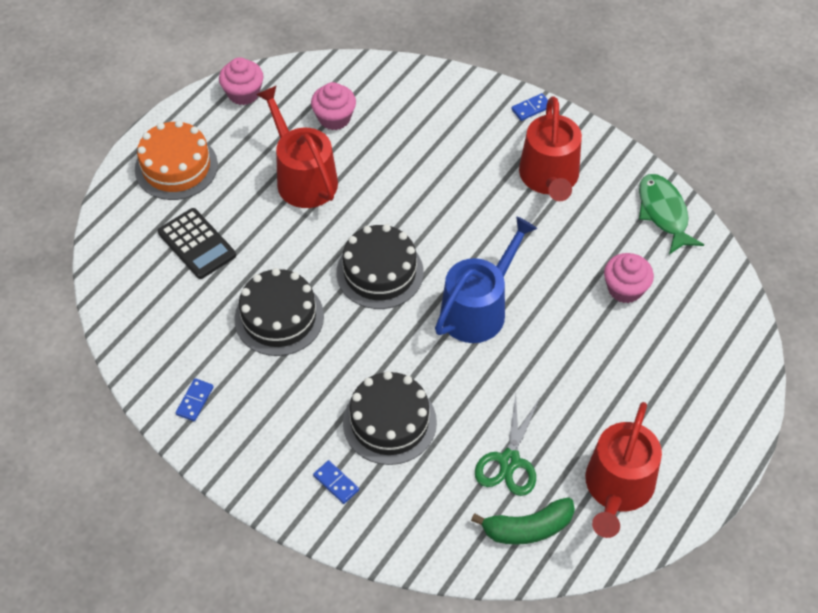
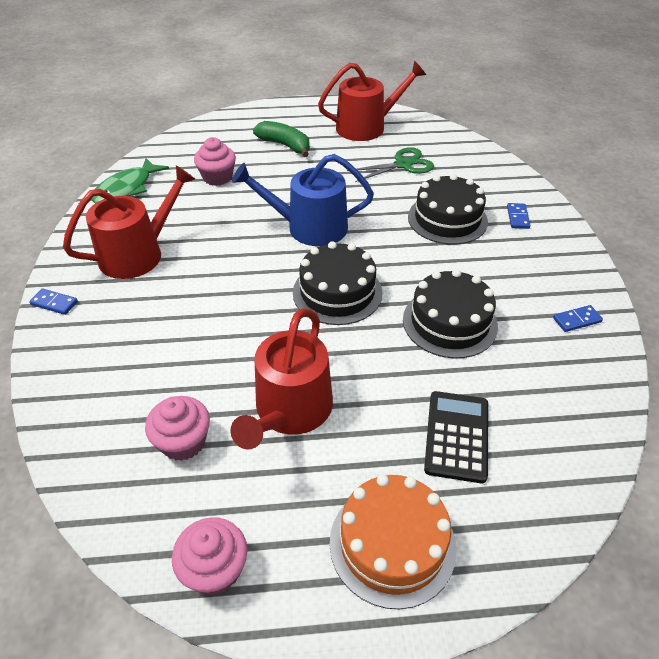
camera: 130 degrees left, 10 degrees down
(527, 528) = (432, 142): green banana -> green banana (285, 145)

